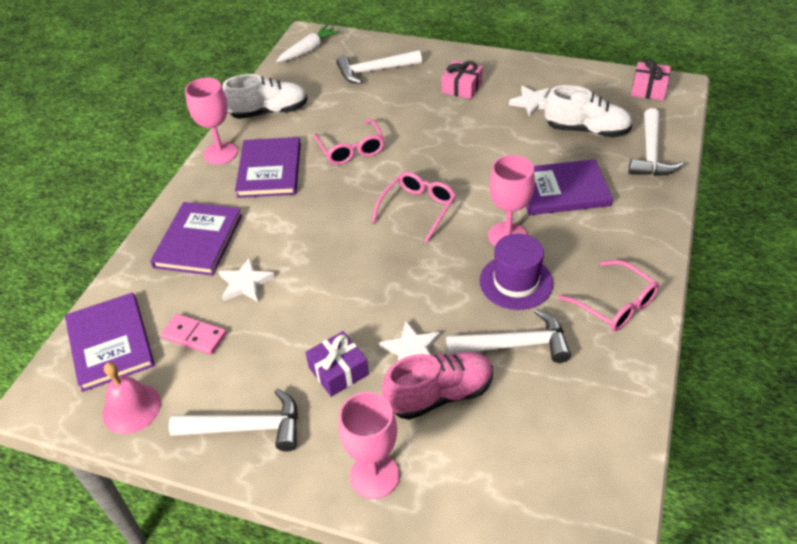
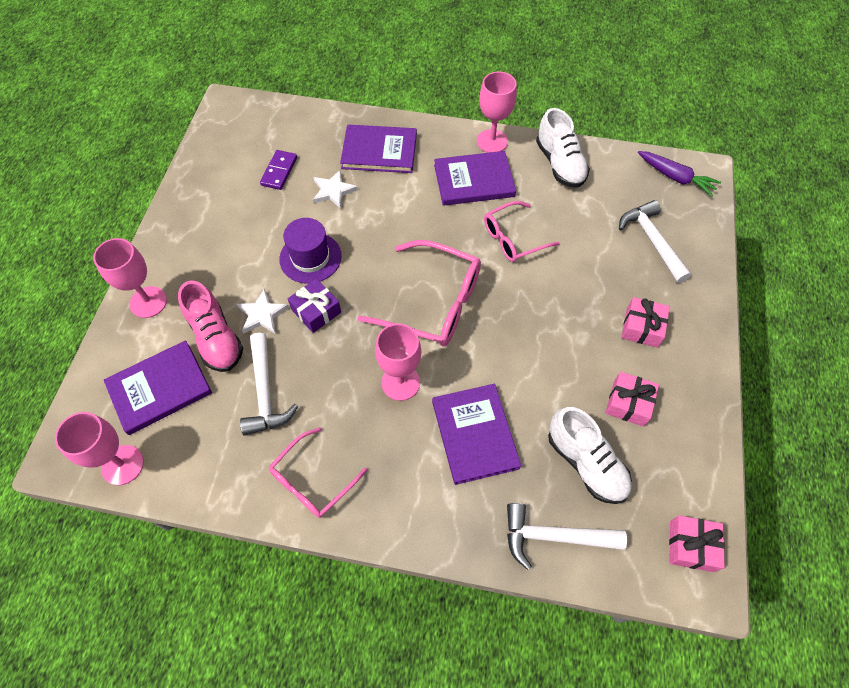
camera: 80 degrees right, 15 degrees up
(110, 343) = (273, 126): purple book -> purple book (160, 388)
(131, 408) = (216, 152): pink bell -> none
(194, 336) = (279, 171): pink domino -> purple domino
(247, 428) = (195, 219): white hammer -> none
(309, 50) = (675, 177): white carrot -> purple carrot
(338, 371) = (242, 267): purple gift -> purple gift (316, 311)
(417, 209) = (432, 303): pink glasses -> pink glasses, size x1.59
(516, 282) = (340, 391): purple hat -> purple hat (310, 257)
(532, 103) = (628, 403): white star -> pink gift
(586, 130) = (586, 463): white shoe -> white shoe turned 45 degrees counterclockwise
(609, 484) = (122, 465): none -> pink goblet

